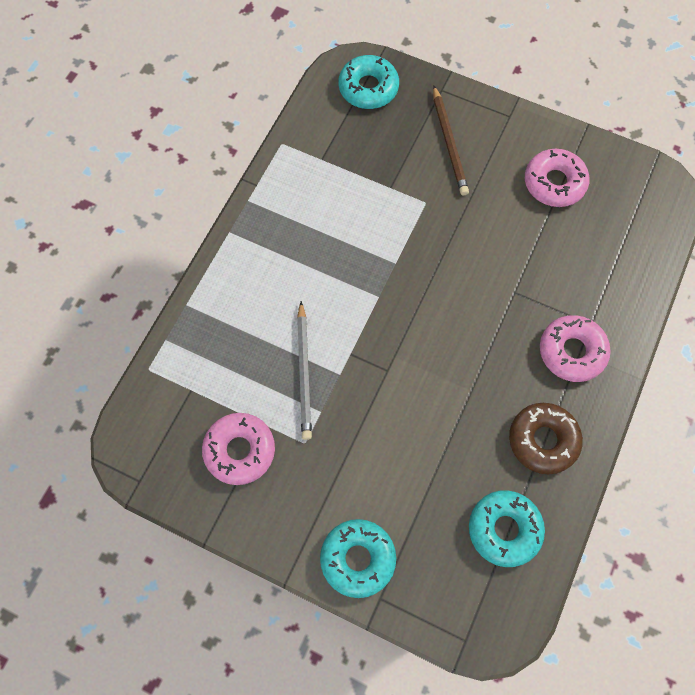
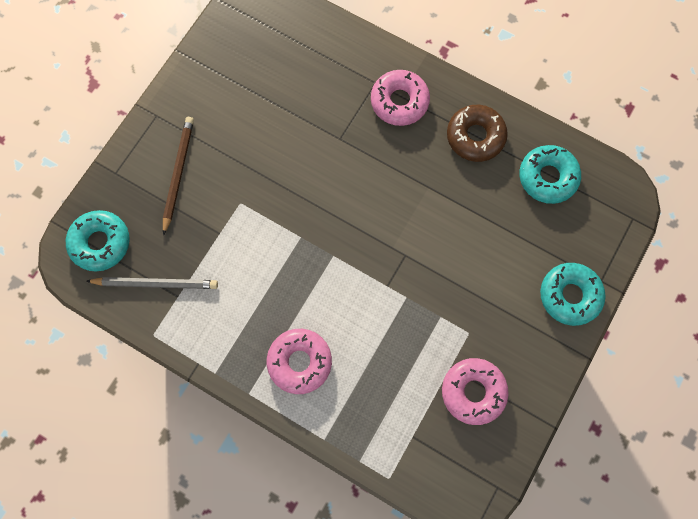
camera: 85 degrees left, 5 degrees up
(304, 373) = (403, 328): grey pencil -> grey pencil (156, 283)
(449, 143) = (178, 173): brown pencil -> brown pencil turned 75 degrees counterclockwise
(554, 183) = (235, 88): pink donut -> pink donut (300, 362)

